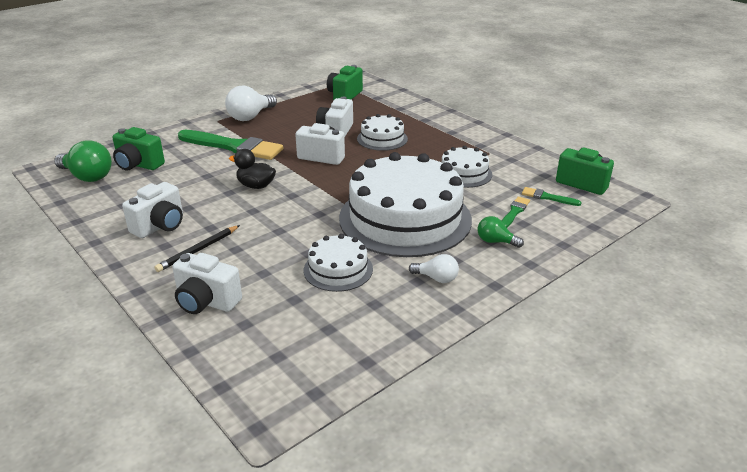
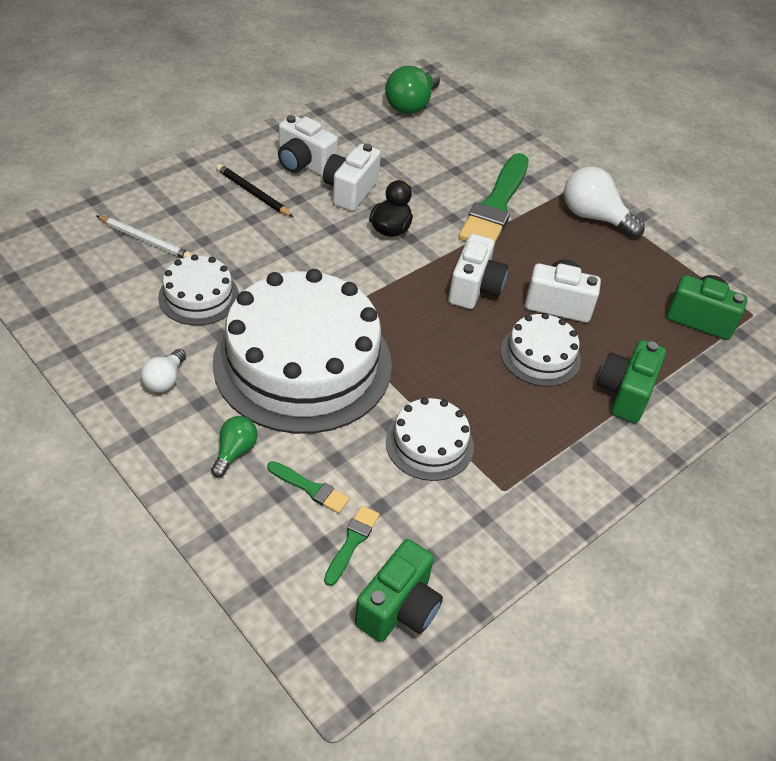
camera: 85 degrees right, 15 degrees up
(138, 165) = (440, 135): green camera -> green camera (625, 393)
(206, 302) = (162, 204): white camera -> white camera (350, 191)
(261, 307) = (145, 240): none -> white pencil

